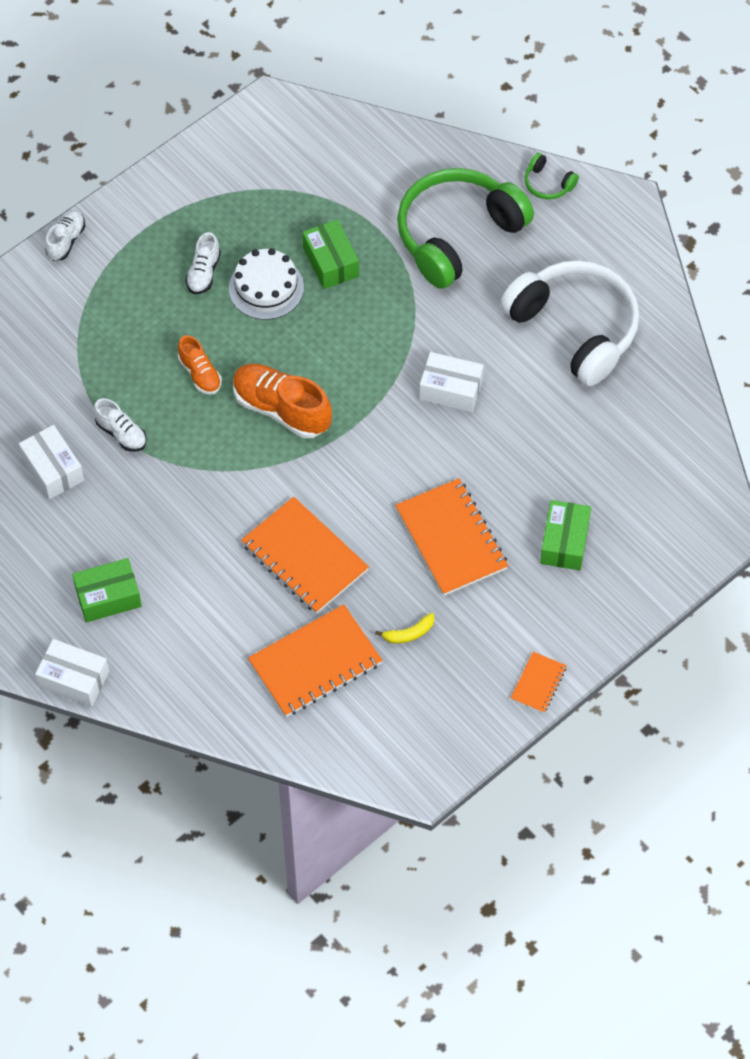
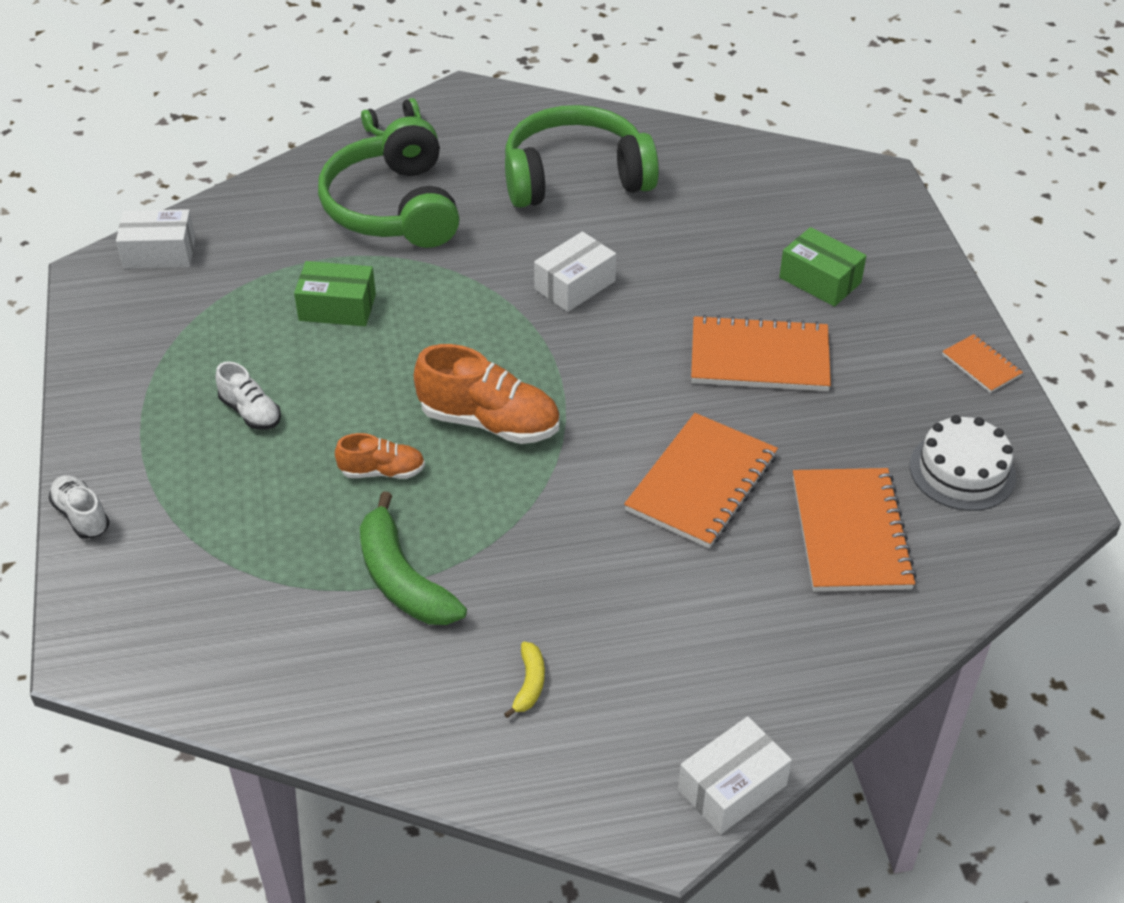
camera: 60 degrees left, 15 degrees down
(53, 469) = (397, 672): white box -> white box (159, 253)
(108, 597) = (630, 695): green box -> none
(121, 433) = (402, 579): white shoe -> green banana
(266, 288) = (320, 369): white cake -> white cake (962, 471)
(281, 409) = (489, 422): orange shoe -> orange shoe turned 135 degrees counterclockwise
(305, 557) = (701, 483): orange notebook -> orange notebook turned 45 degrees counterclockwise
(409, 633) = (859, 438): yellow banana -> yellow banana (529, 684)
(575, 328) = (575, 177): white headphones -> green headphones

